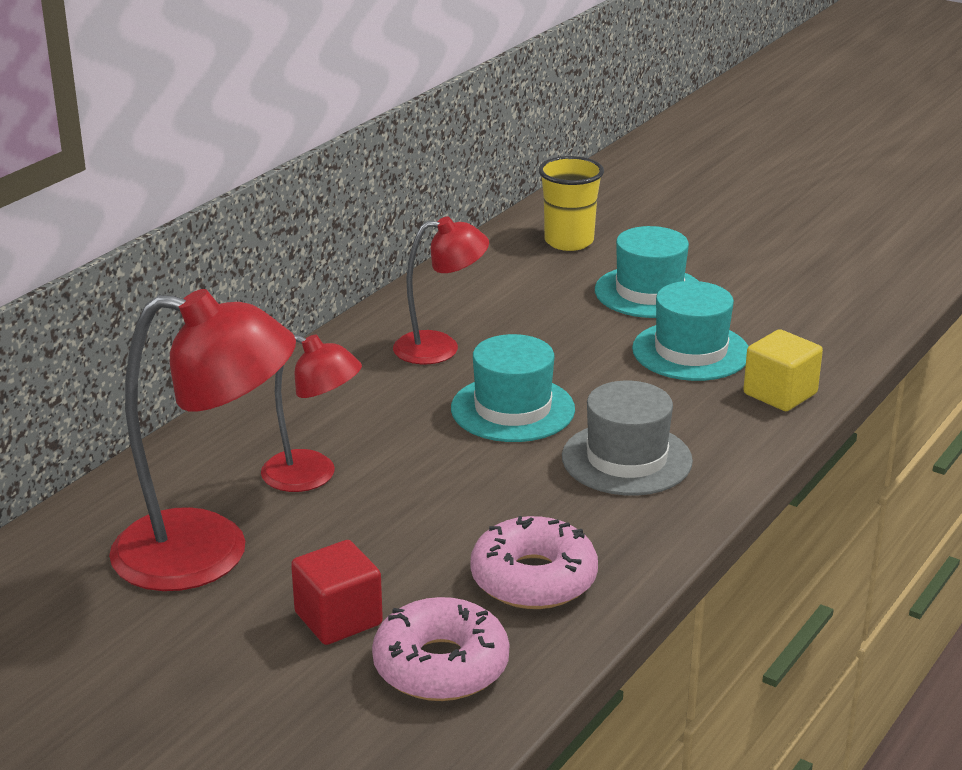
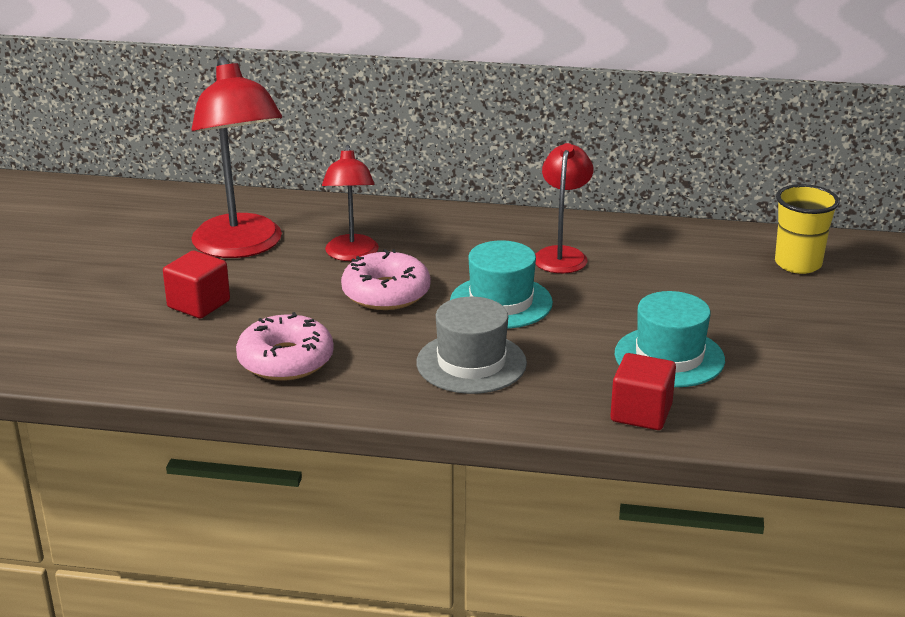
camera: 65 degrees right, 0 degrees up
(440, 348) = (562, 255): red lamp -> red lamp turned 135 degrees counterclockwise
(441, 666) = (169, 350): pink donut -> pink donut (386, 293)
(649, 292) = (751, 318): turquoise hat -> none
(780, 394) = (641, 413): yellow cube -> red cube

